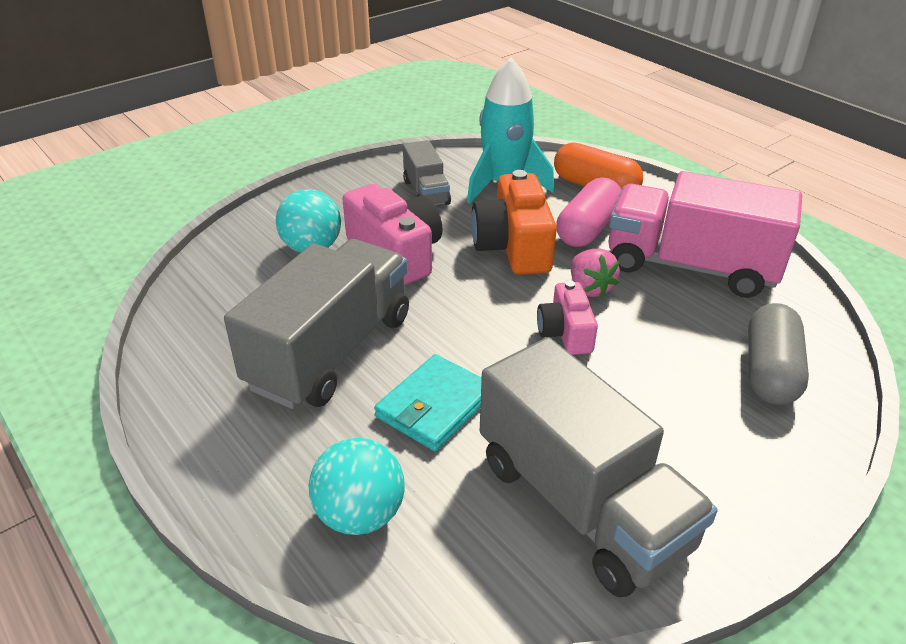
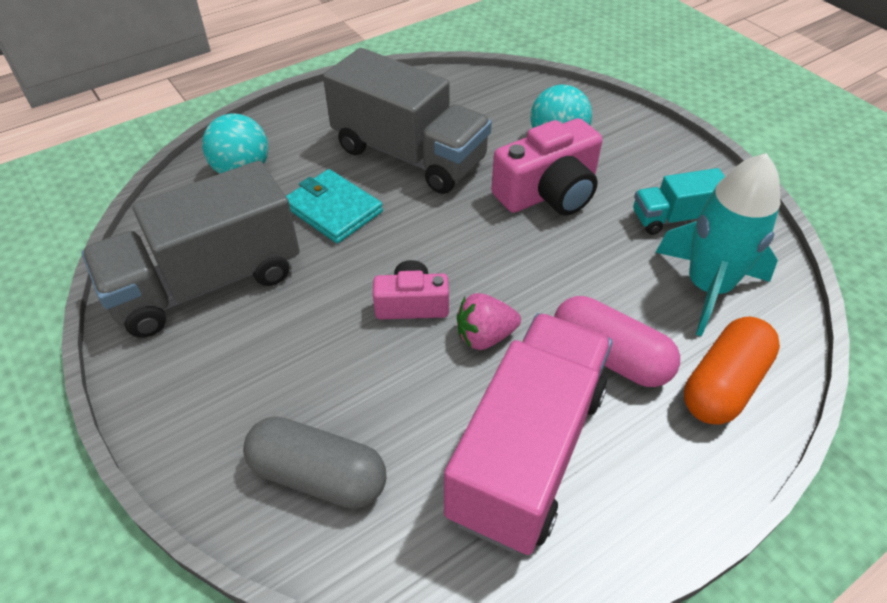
camera: 95 degrees right, 10 degrees up
(426, 192) = (674, 218): grey truck -> turquoise truck
(513, 246) = (566, 281): orange camera -> none

